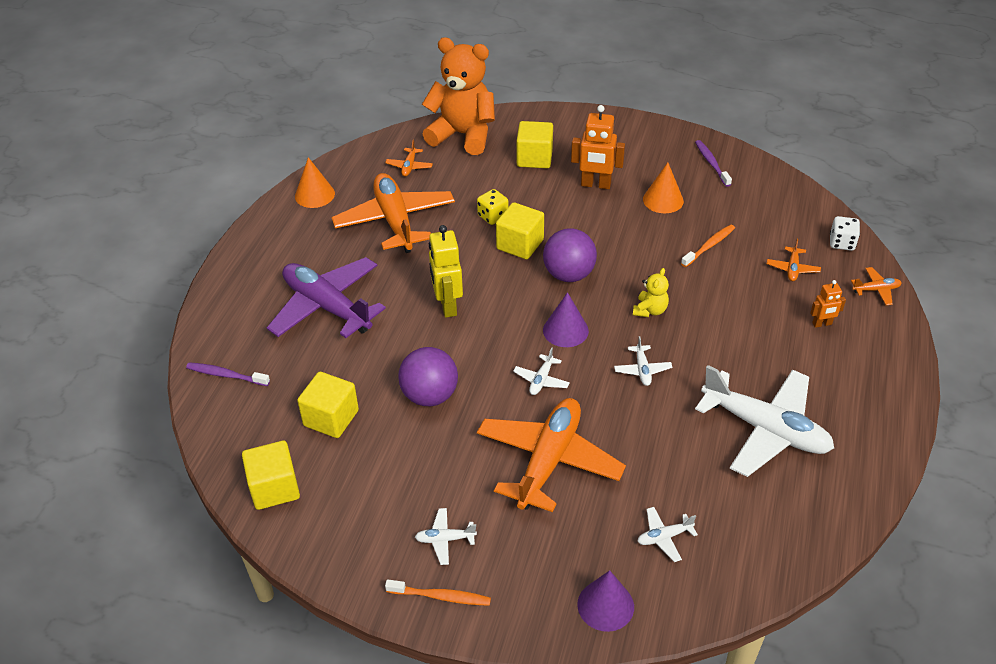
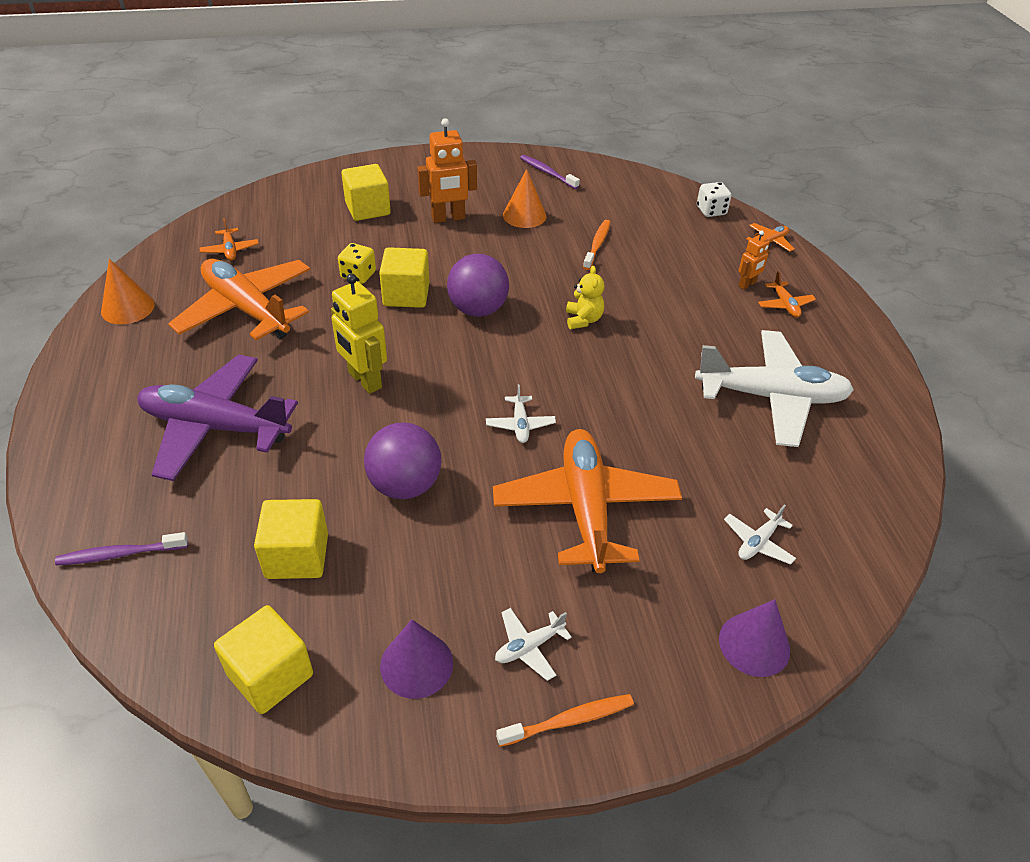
camera: 30 degrees left, 0 degrees up
(463, 135) = (274, 205): orange teddy bear -> none
(565, 330) = (511, 365): purple cone -> purple cone (416, 664)
(642, 370) = (616, 379): white plane -> none
(792, 269) = (686, 244): orange plane -> orange plane (785, 305)

